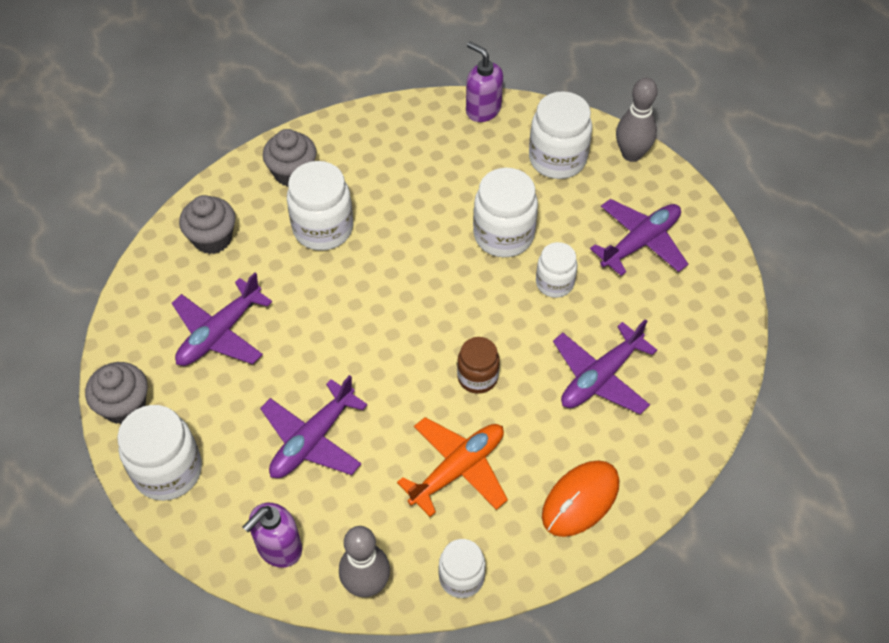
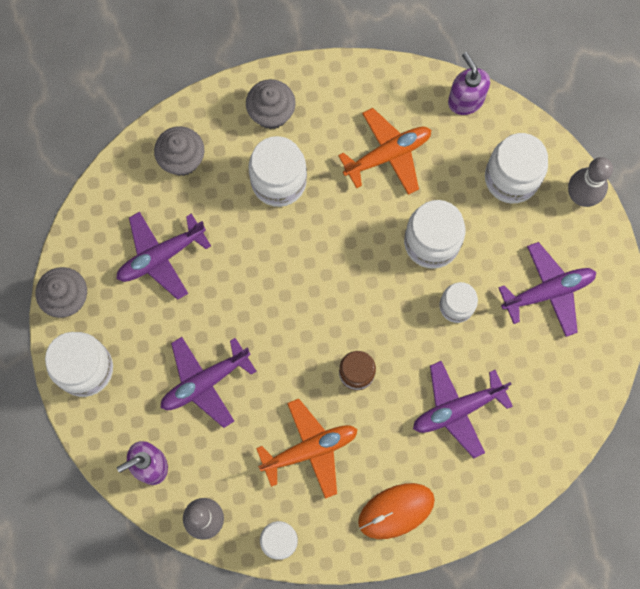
camera: 20 degrees right, 20 degrees up
(426, 174) = (388, 155): none -> orange plane

